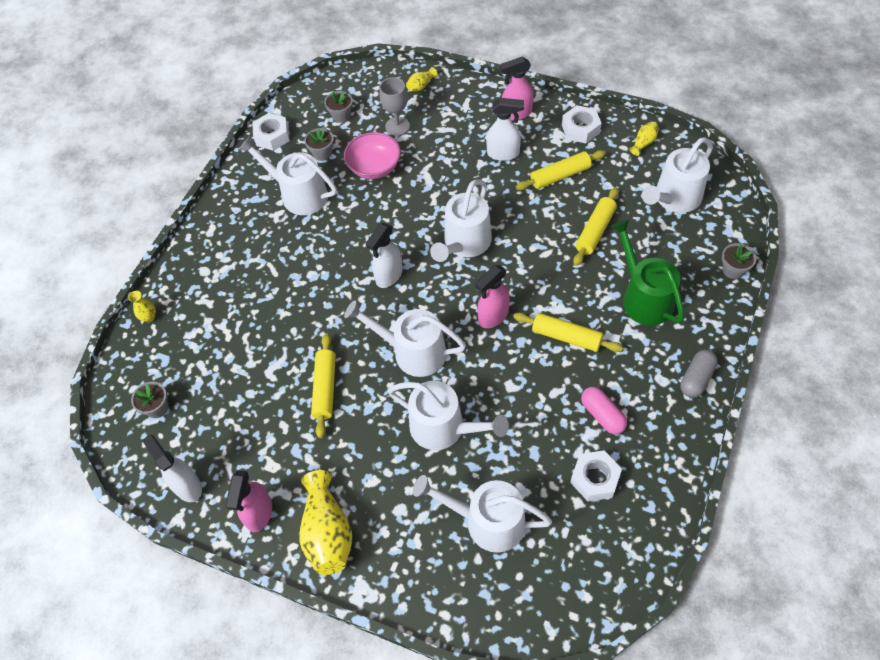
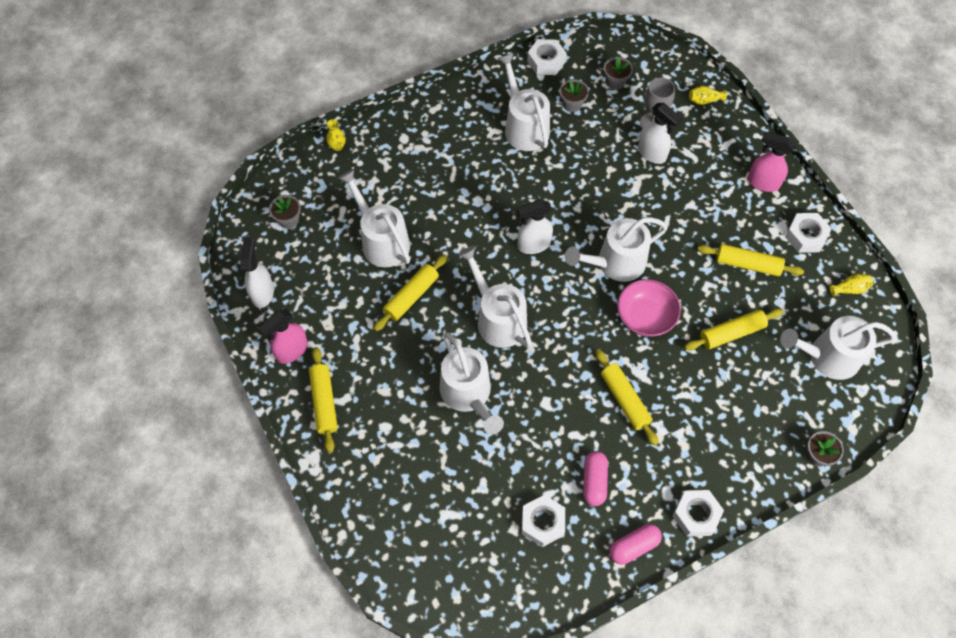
camera: 35 degrees right, 5 degrees up
(328, 532) = (324, 402): yellow vase -> yellow rolling pin
(374, 167) = (602, 146): pink bowl -> pink bowl (645, 317)
(487, 521) = (437, 487): white watering can -> white watering can (382, 241)
(493, 316) = (583, 338): pink spray bottle -> none
(503, 153) = (718, 210): white spray bottle -> white spray bottle (652, 153)
(643, 297) = (717, 418): green watering can -> none
(676, 439) = (633, 546): none -> pink capsule
(696, 378) = (696, 515): grey capsule -> white nut

